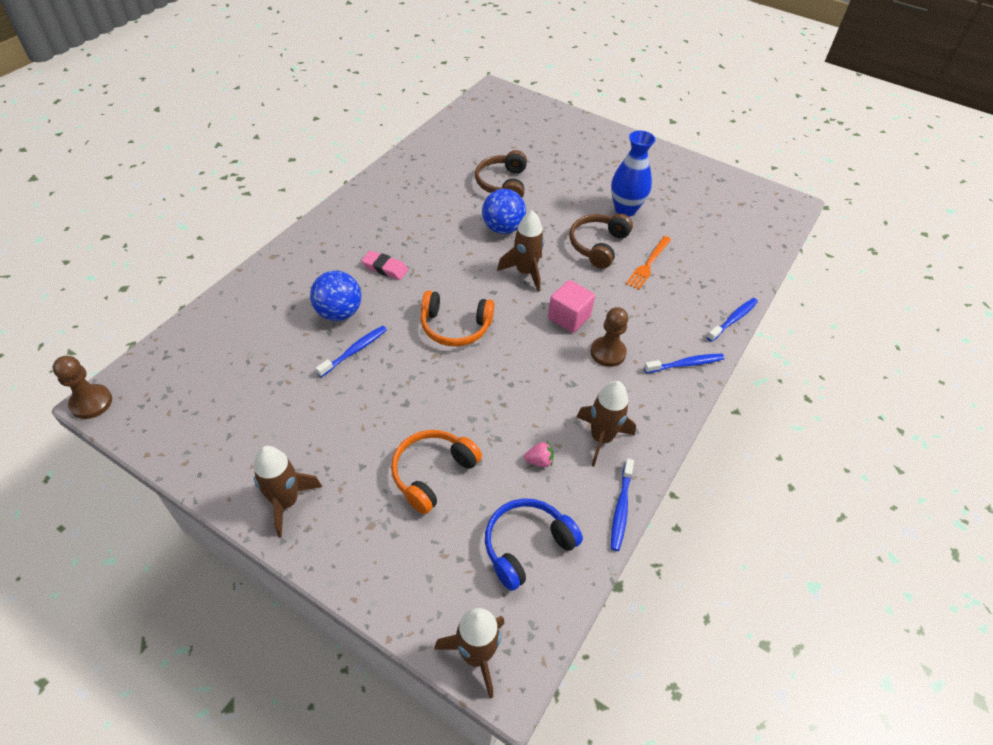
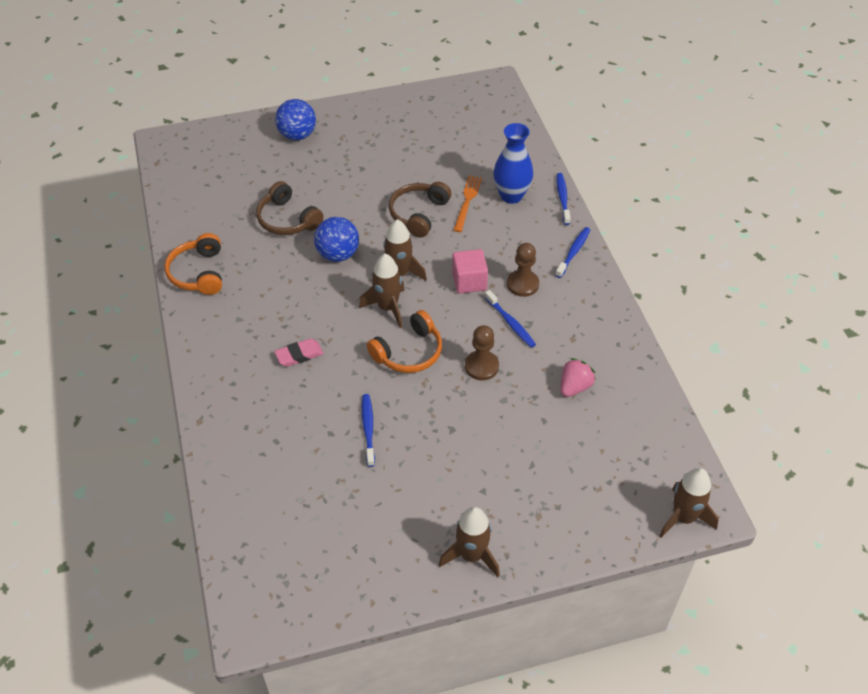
camera: 45 degrees left, 0 degrees up
(91, 402) = (240, 639): brown pawn -> brown pawn (481, 366)
(339, 313) = (316, 414): blue ball -> blue ball (297, 135)
(432, 473) = (528, 453): orange headphones -> orange headphones (198, 273)
(526, 545) = (631, 439): blue headphones -> none
(539, 461) = (574, 387): pink strawberry -> pink strawberry, size x1.57
(598, 245) = (418, 214): brown headphones -> brown headphones turned 45 degrees clockwise
(601, 438) = (588, 341): brown rocket -> brown rocket (387, 308)
(621, 508) = (649, 371): blue toothbrush -> blue toothbrush (510, 323)
(625, 209) = (400, 171): blue vase -> blue vase (511, 196)
(648, 264) = (467, 201): orange fork -> orange fork turned 150 degrees counterclockwise

